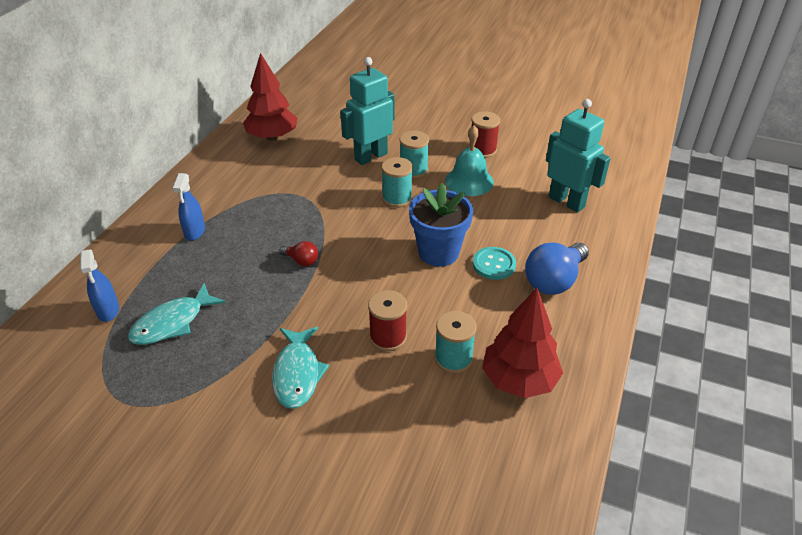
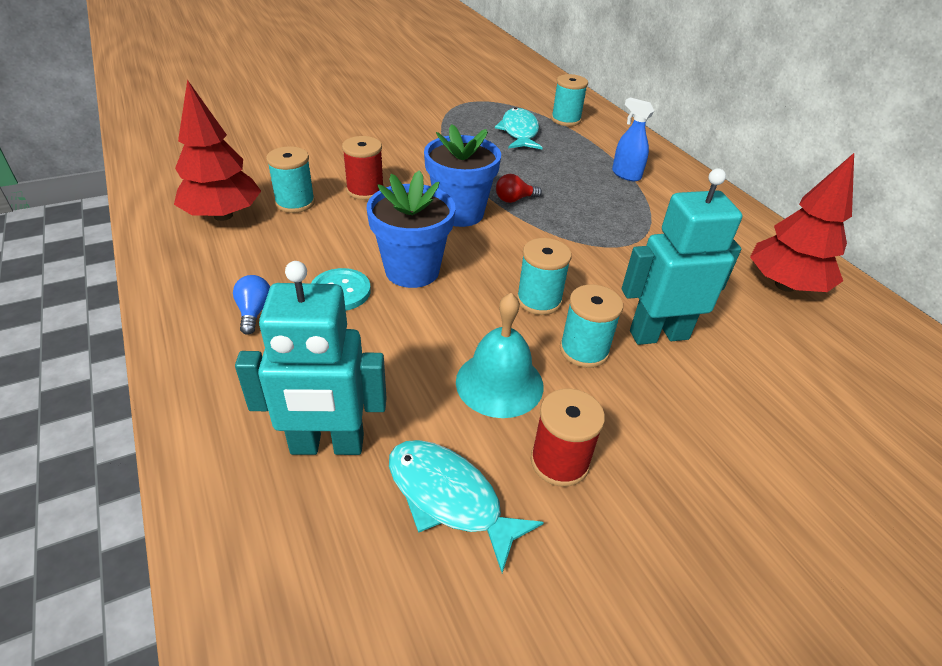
camera: 130 degrees right, 0 degrees up
(108, 311) = (566, 120): blue spray bottle -> turquoise spool
(297, 374) = (398, 148): turquoise fish -> turquoise fish (449, 498)
(353, 273) = (459, 213): none -> blue flower pot
(370, 156) = (658, 334): turquoise robot -> turquoise robot turned 105 degrees counterclockwise
(554, 281) = (254, 312): blue light bulb -> blue light bulb, size x0.51

